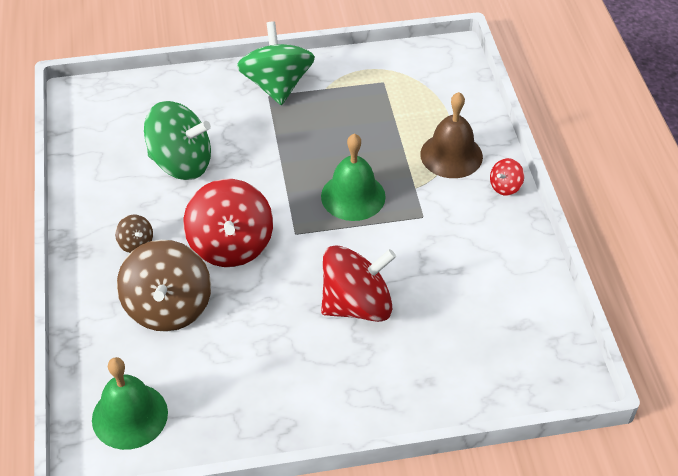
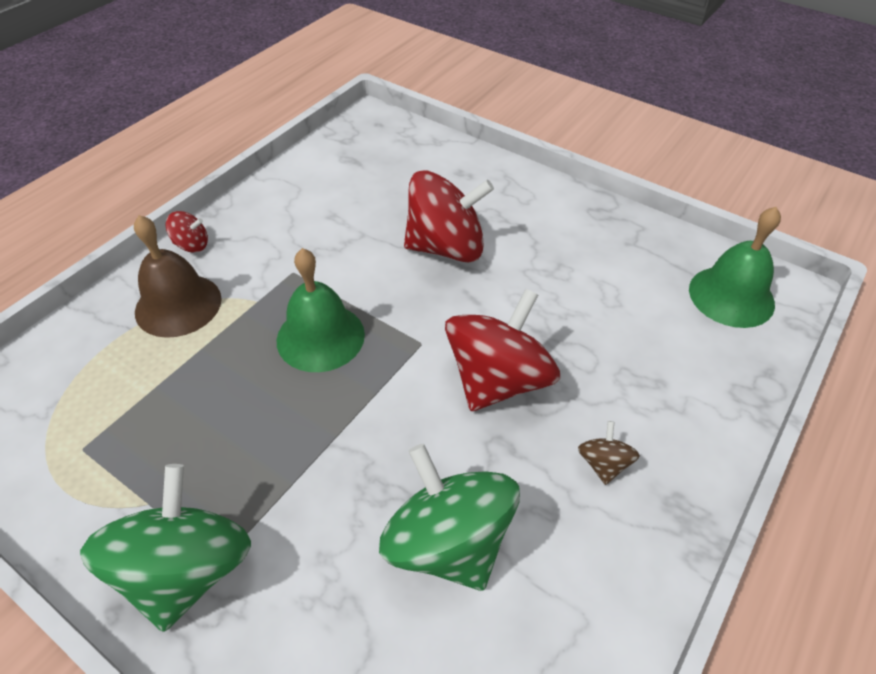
camera: 135 degrees left, 0 degrees up
(168, 307) = (622, 363): brown spinning top -> none
(277, 85) = (187, 569): green spinning top -> green spinning top turned 150 degrees clockwise
(357, 305) = (446, 247): red spinning top -> red spinning top turned 150 degrees clockwise

